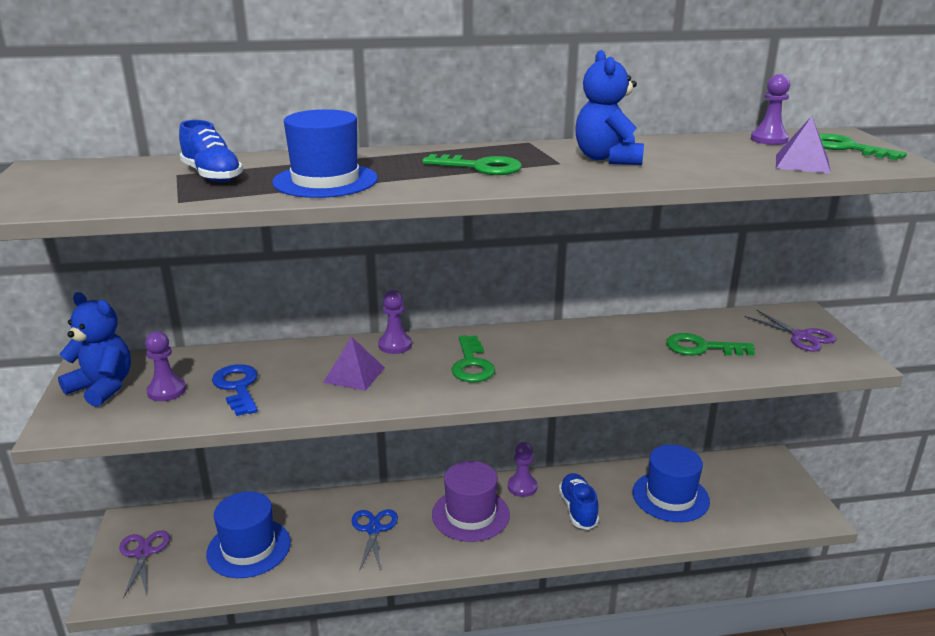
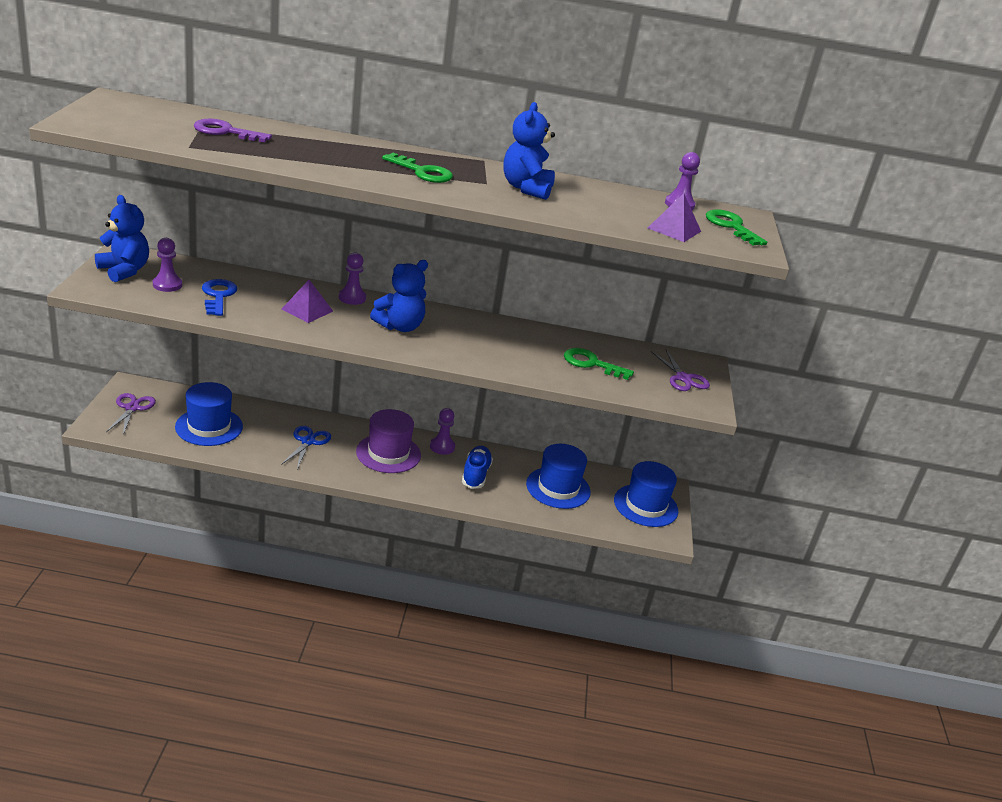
camera: 10 degrees right, 5 degrees up
(212, 175) = (225, 132): blue shoe -> purple key
(325, 181) = (300, 155): blue hat -> blue hat (645, 505)
(471, 364) = (400, 326): green key -> blue teddy bear

